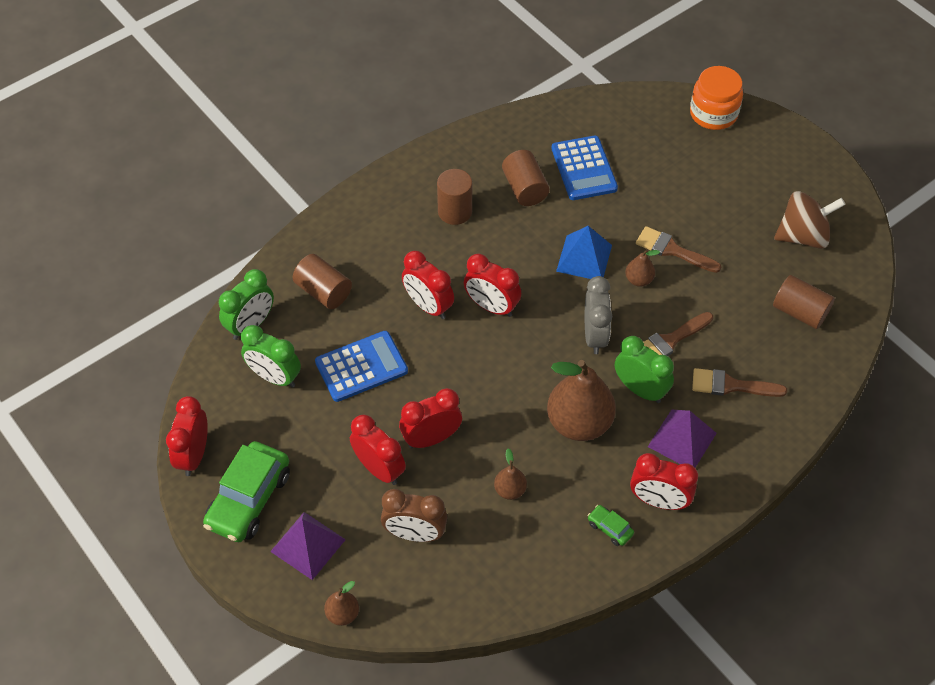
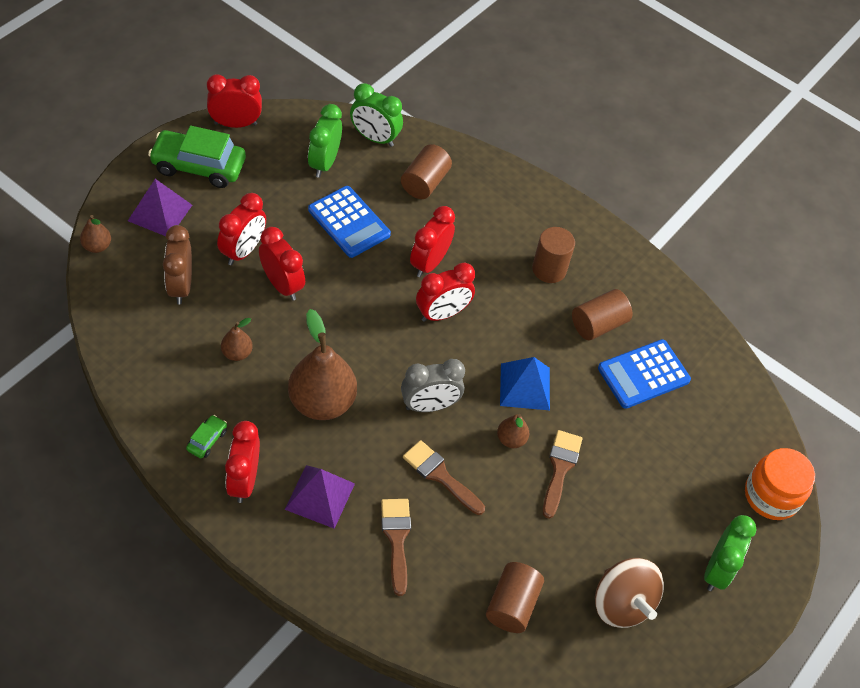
camera: 70 degrees right, 0 degrees up
(491, 307) = (442, 314): red clock -> red clock turned 135 degrees counterclockwise
(640, 390) = (372, 453): green clock -> green clock (717, 570)

